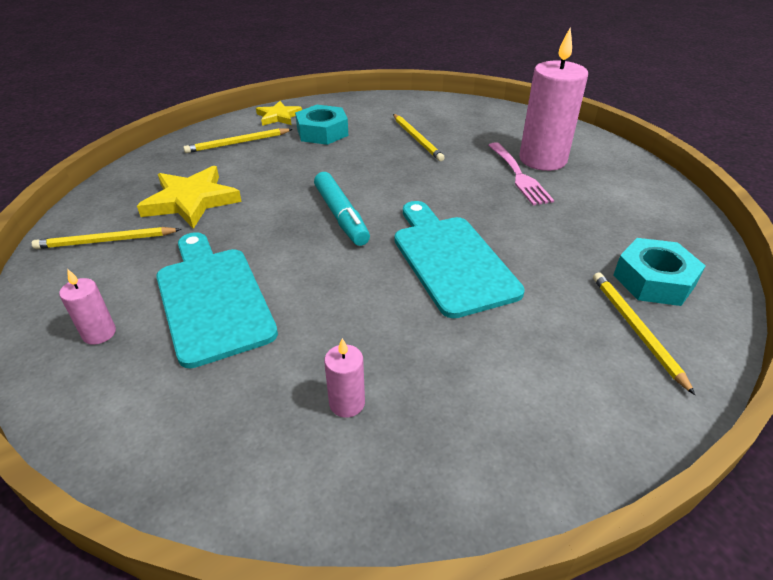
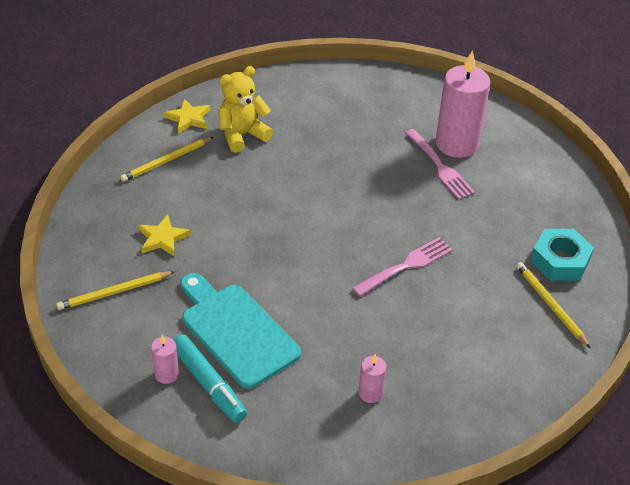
camera: 15 degrees left, 5 degrees up
(191, 201) = (162, 238): yellow star -> yellow star, size x0.61
(322, 132) = (242, 135): turquoise nut -> yellow teddy bear
(341, 216) = (302, 235): turquoise marker -> turquoise marker (208, 383)
(417, 139) = (336, 132): yellow pencil -> none
(451, 260) = (406, 266): turquoise cutting board -> pink fork

